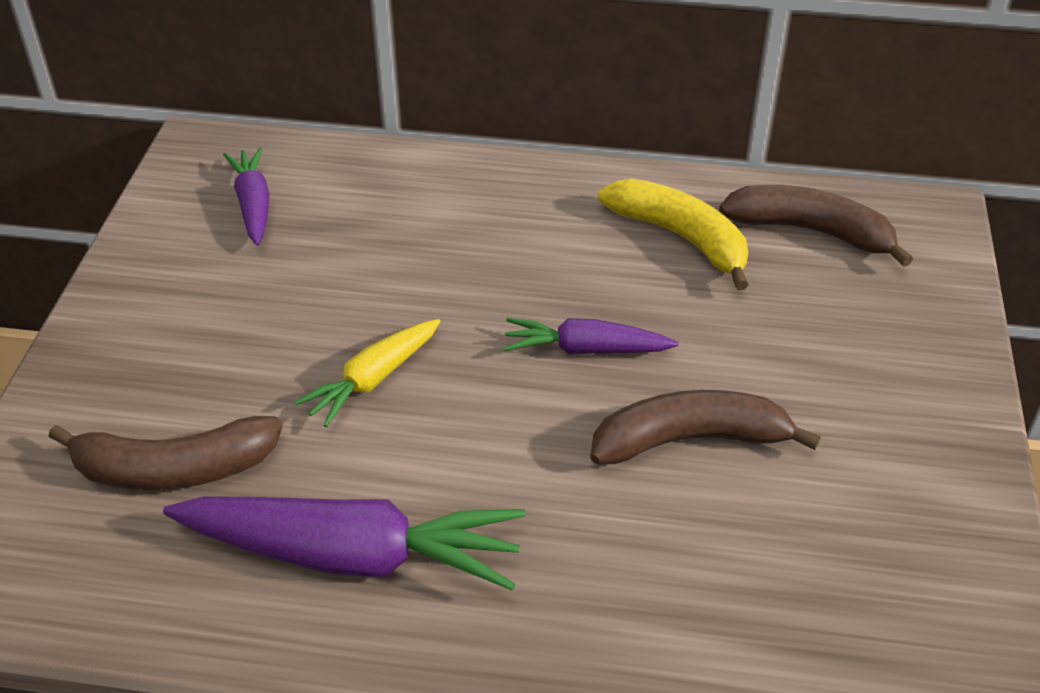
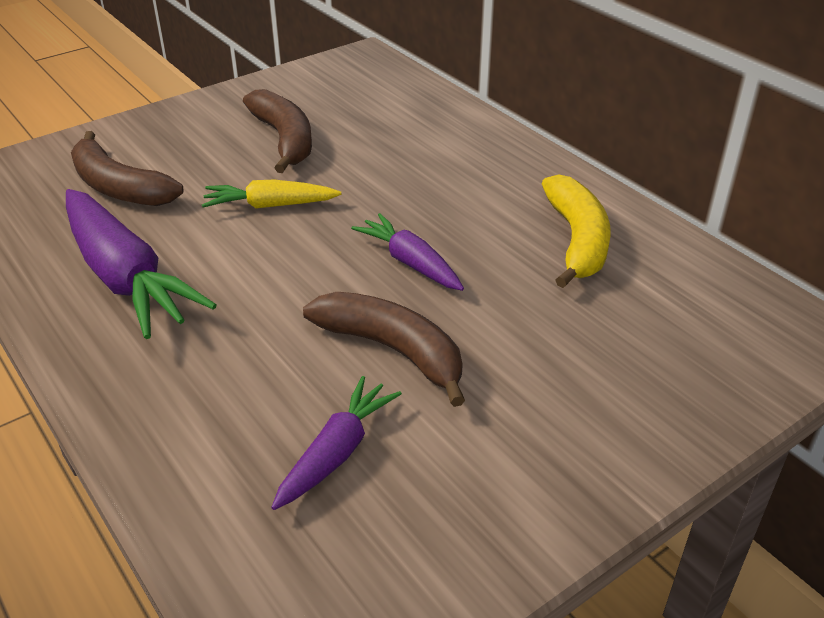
camera: 45 degrees right, 5 degrees down
(253, 204) = (347, 94): purple carrot -> purple carrot (337, 451)
(811, 231) = (686, 290): brown banana -> brown banana (284, 140)

